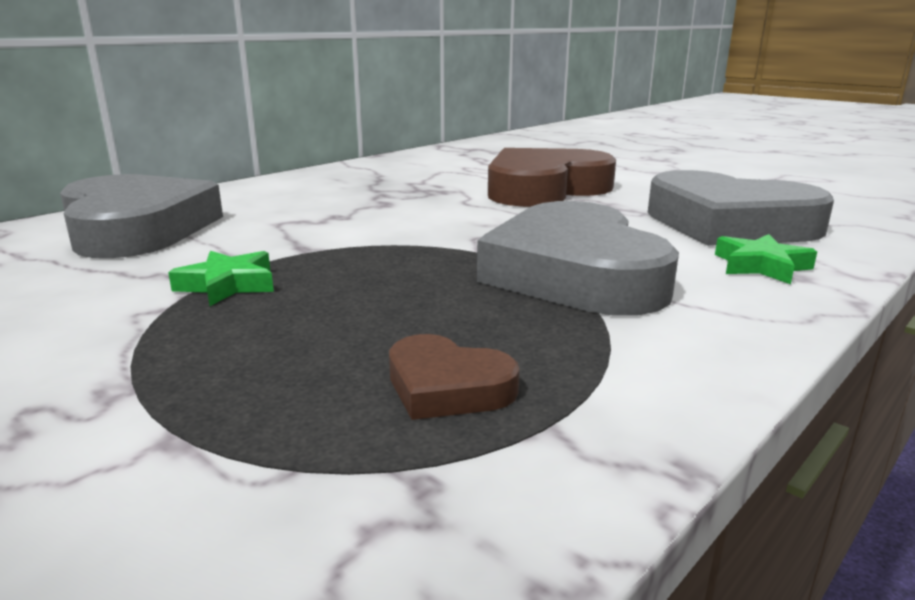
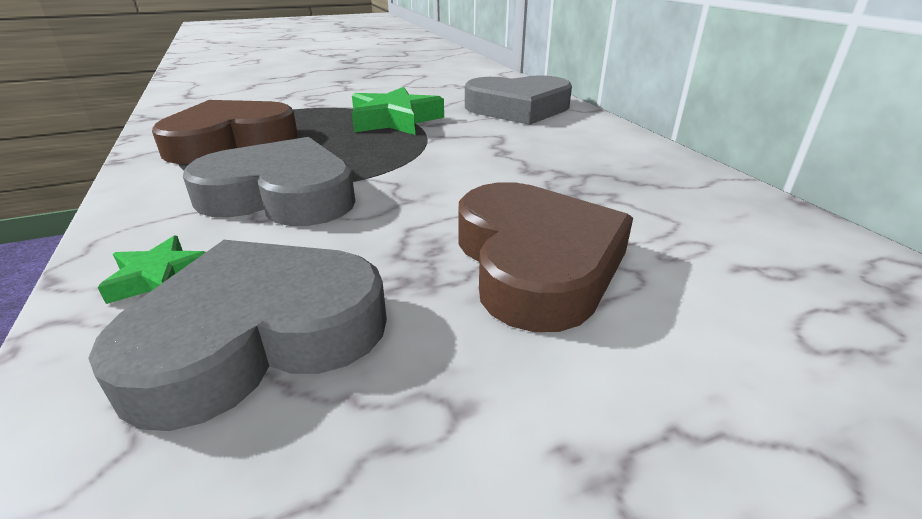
camera: 115 degrees right, 10 degrees up
(228, 285) = (395, 120): green star -> green star, size x1.84
(447, 387) = (230, 141): brown heart -> brown heart, size x2.20

